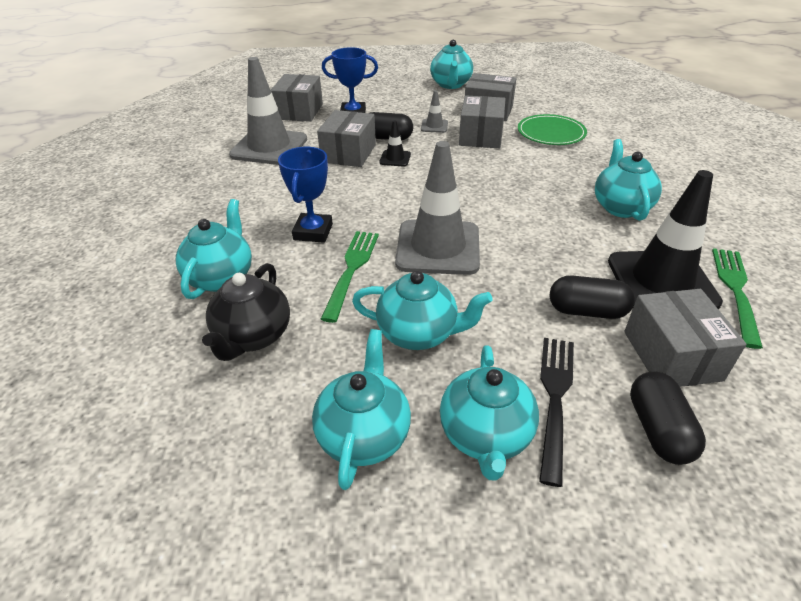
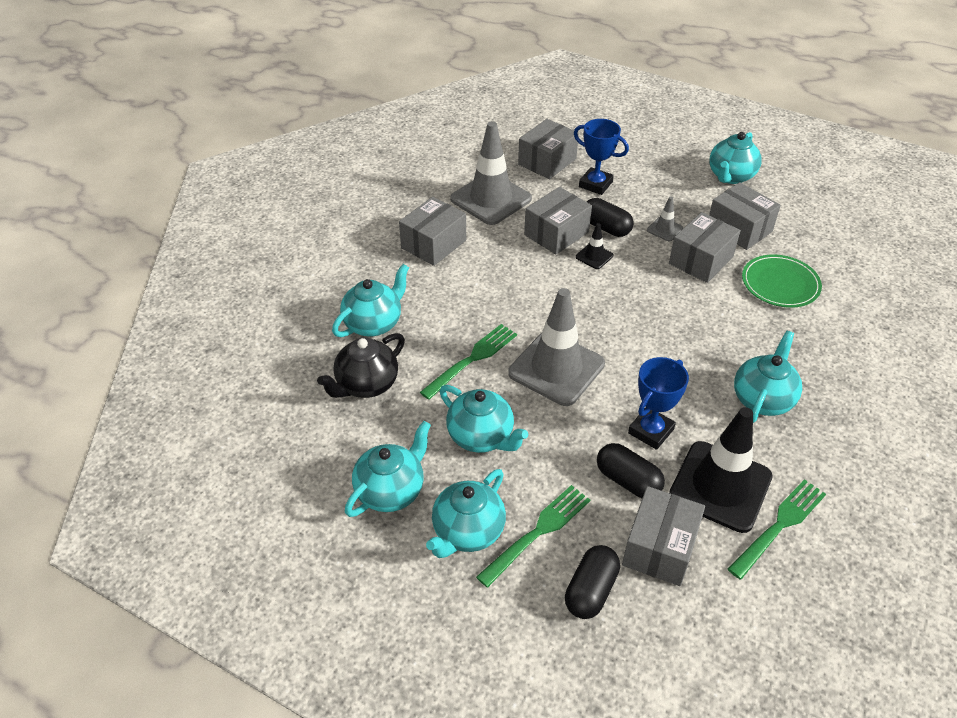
camera: 30 degrees right, 5 degrees up
(238, 193) = (434, 244): none -> grey box
(313, 232) = (467, 309): blue trophy -> blue trophy (650, 431)
(555, 398) = (538, 532): black fork -> green fork

